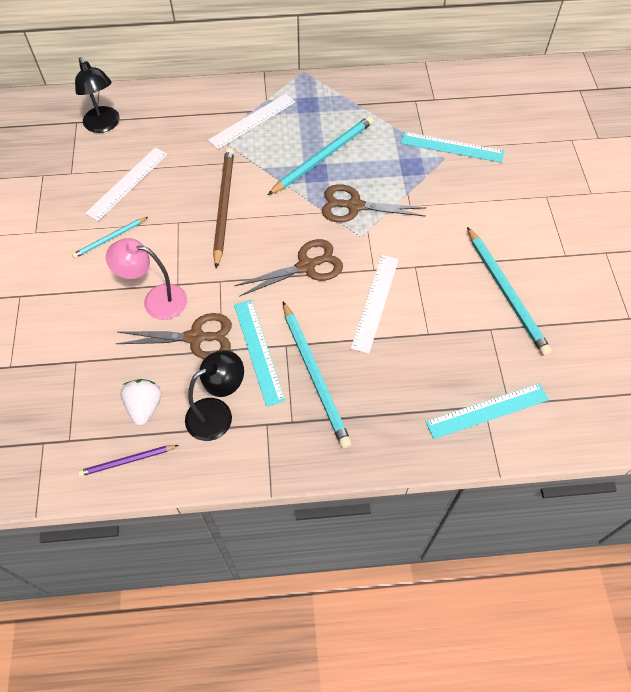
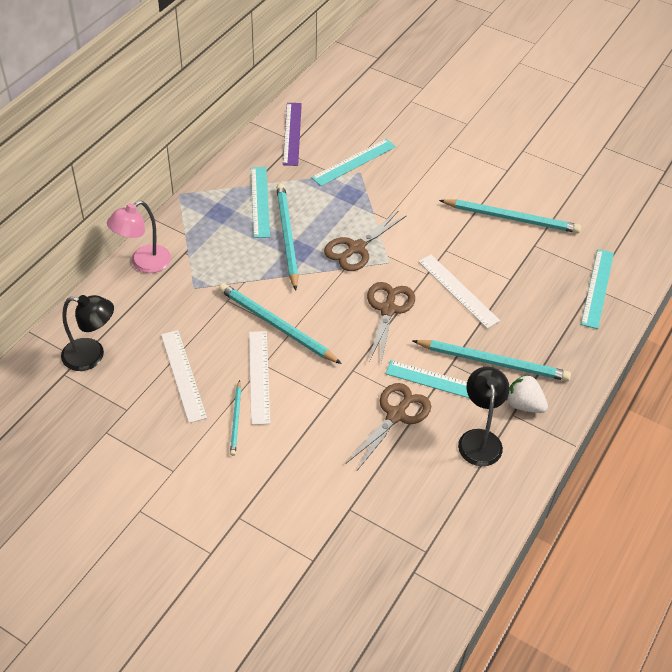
camera: 55 degrees left, 10 degrees down
(127, 461) = (477, 520): purple pencil -> none
(144, 407) = (435, 483): white strawberry -> white strawberry (524, 405)
(156, 300) = (334, 421): pink lamp -> pink lamp (143, 263)
(224, 206) = (276, 325): brown pencil -> turquoise pencil
(252, 121) = (200, 256): white ruler -> white ruler (259, 376)
(344, 119) = (260, 201): none -> turquoise ruler
(440, 92) = (292, 133): none -> purple ruler

